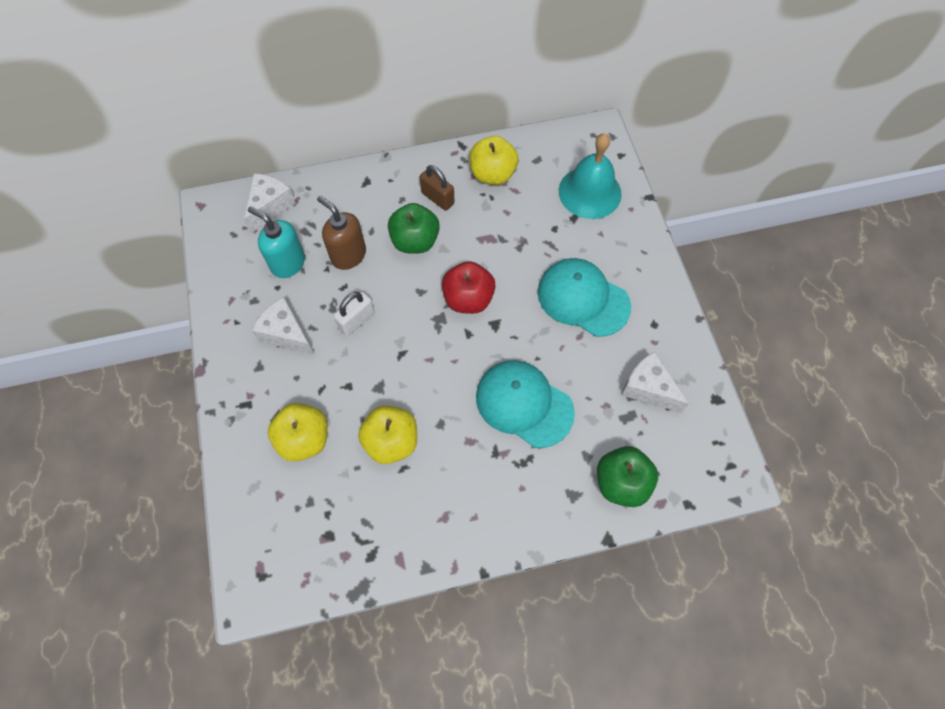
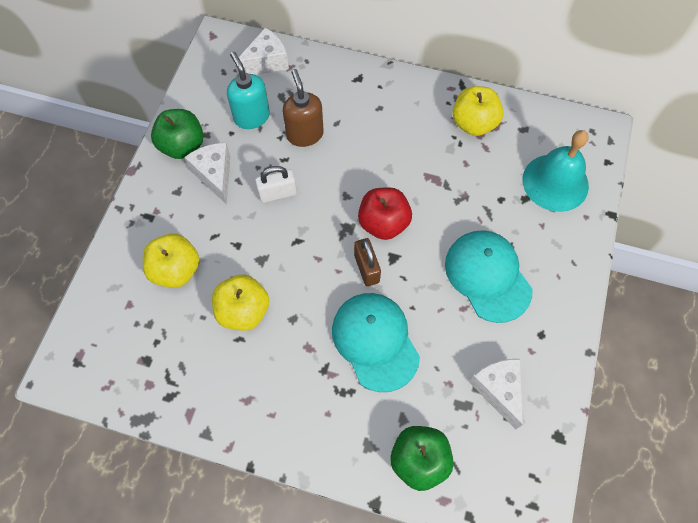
camera: 30 degrees right, 0 degrees up
(415, 241) = (368, 150): green apple -> green apple (182, 146)
(437, 198) = (411, 121): brown padlock -> brown padlock (366, 268)

